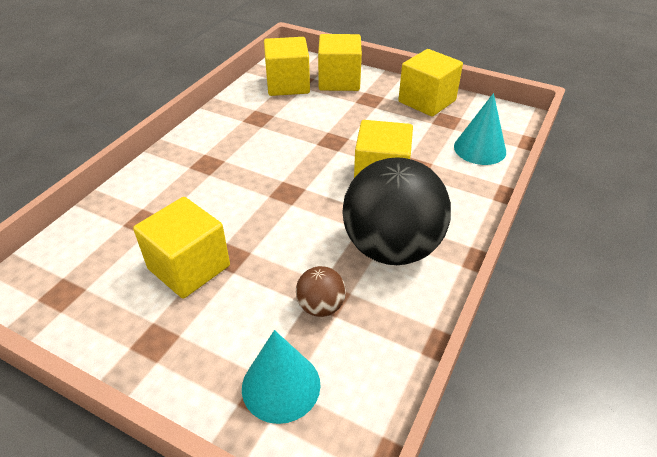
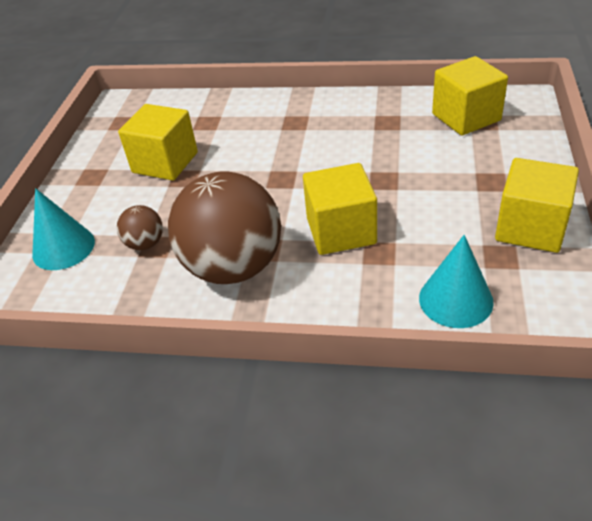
camera: 75 degrees right, 0 degrees up
(339, 81) = (510, 147): yellow cube -> none
(391, 248) = (233, 267): black ball -> brown ball

